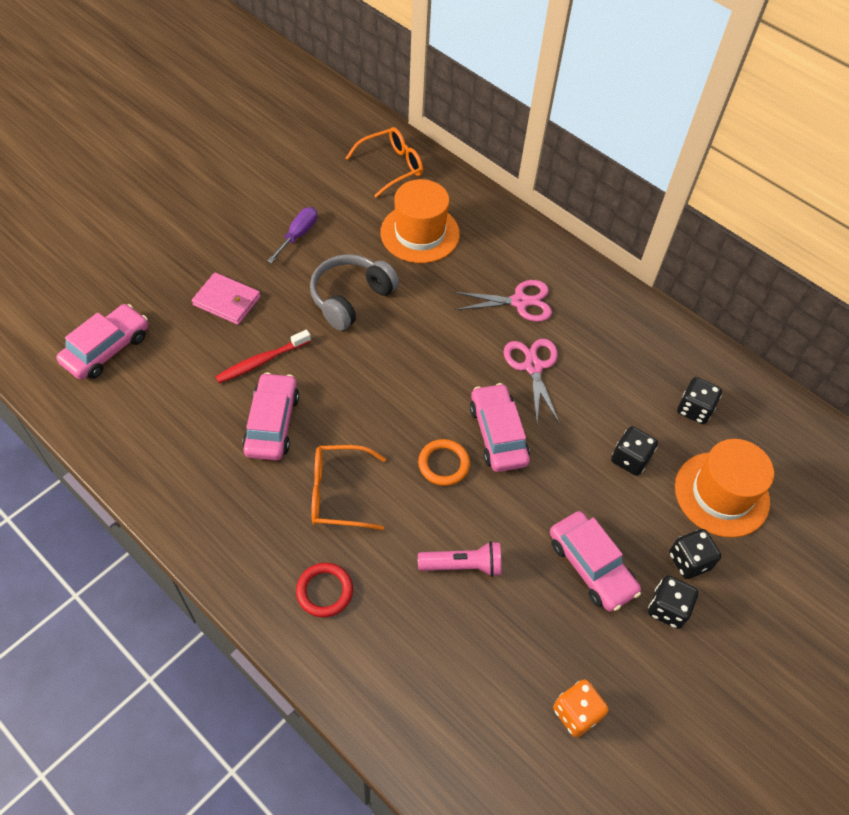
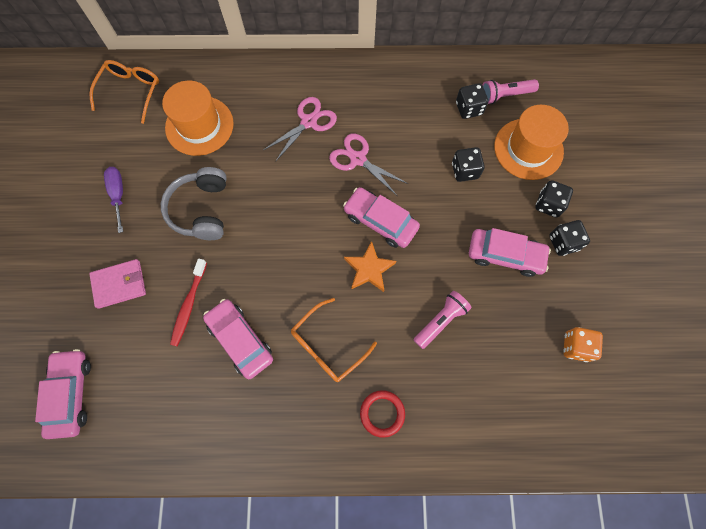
camera: 40 degrees left, 15 degrees up
(443, 464) = (369, 269): orange ring -> orange star
(748, 427) = (505, 95): none -> pink flashlight

